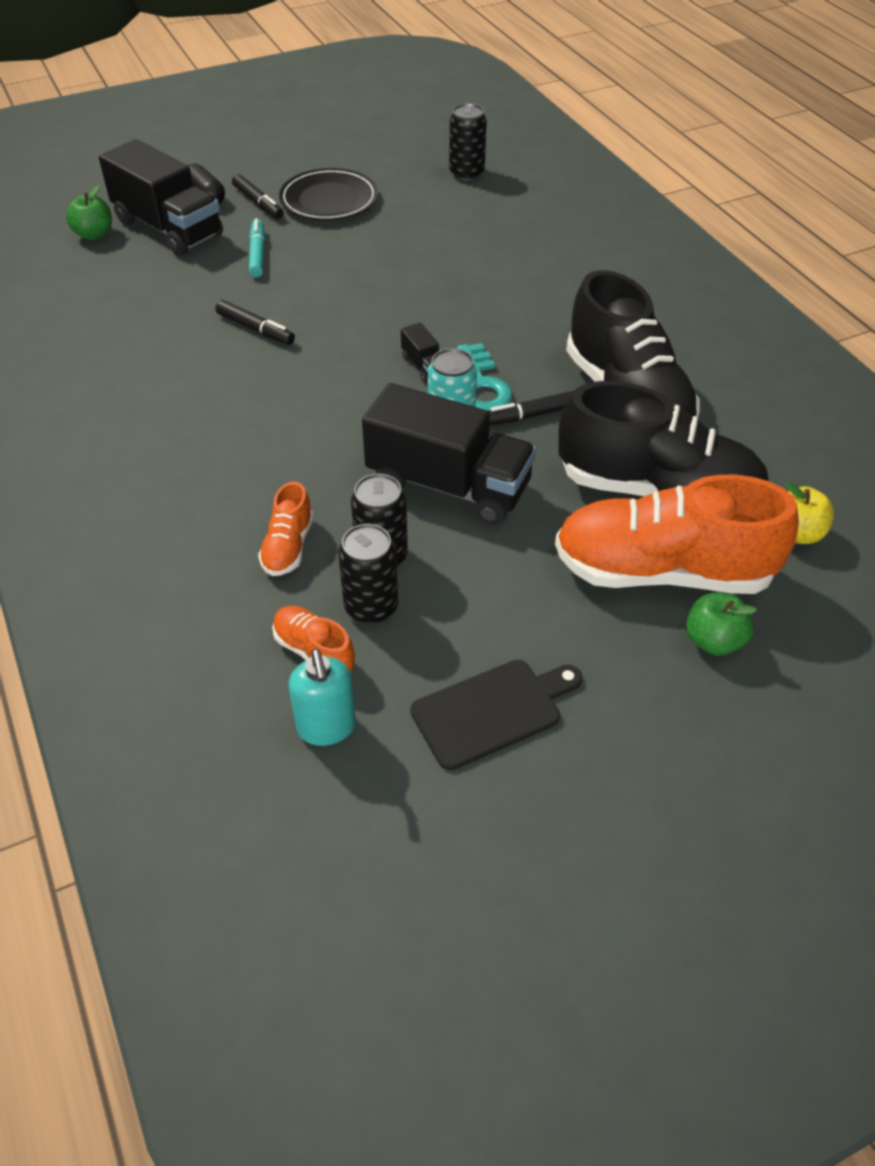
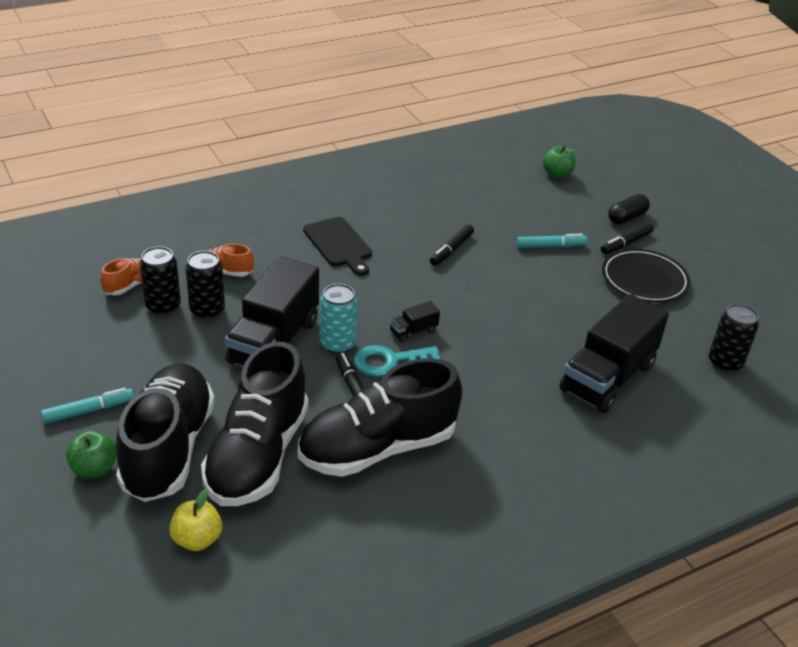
camera: 85 degrees right, 10 degrees down
(168, 228) = (575, 204): black truck -> black truck (607, 377)
(326, 727) = (74, 291): turquoise soap dispenser -> none
(492, 711) = (65, 355): black cutting board -> black cutting board (339, 244)
(608, 663) = (89, 411): none -> turquoise marker
(662, 571) = (168, 448): orange shoe -> black shoe

